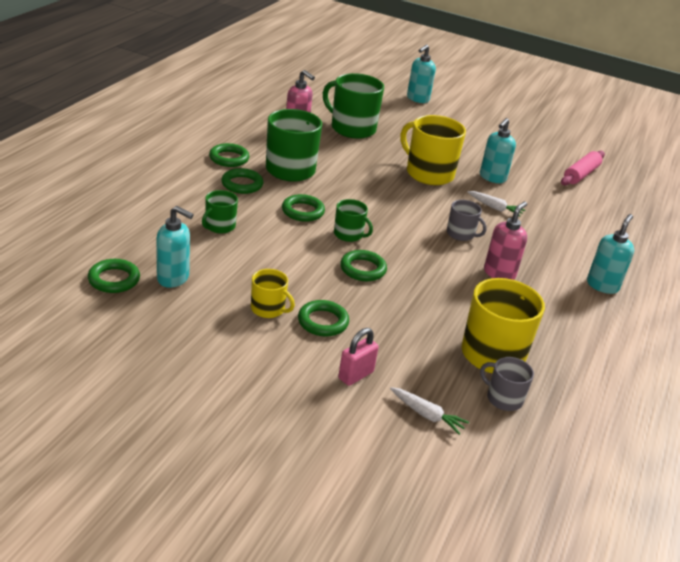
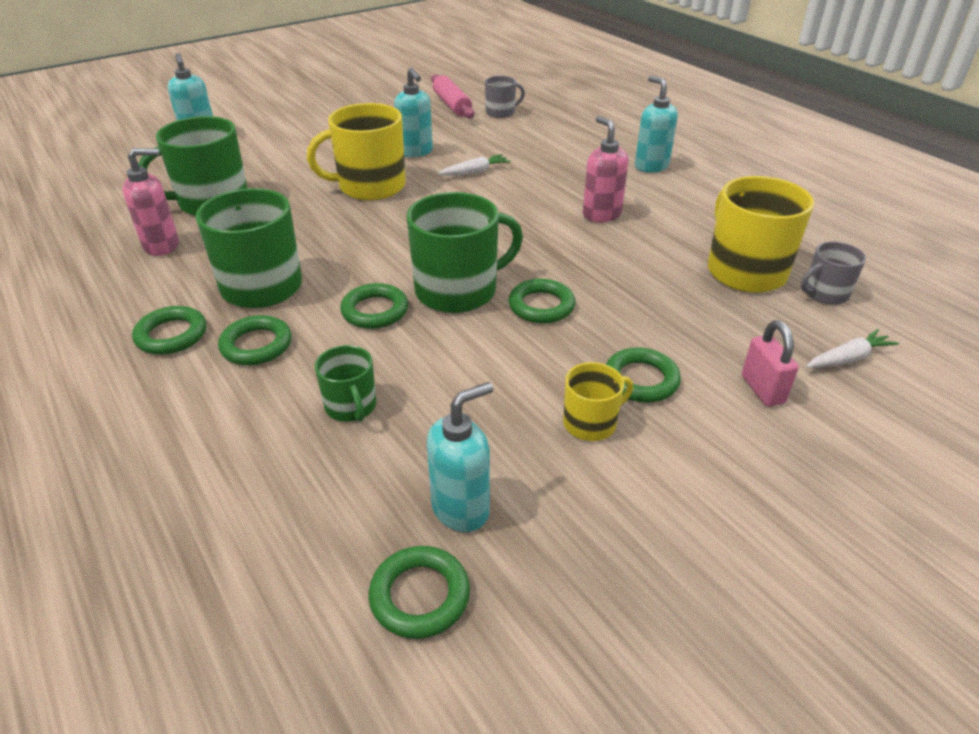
camera: 55 degrees left, 5 degrees up
(349, 234) = (458, 291): green mug -> green mug, size x1.89
(461, 234) = (511, 211): grey mug -> grey mug (501, 112)

